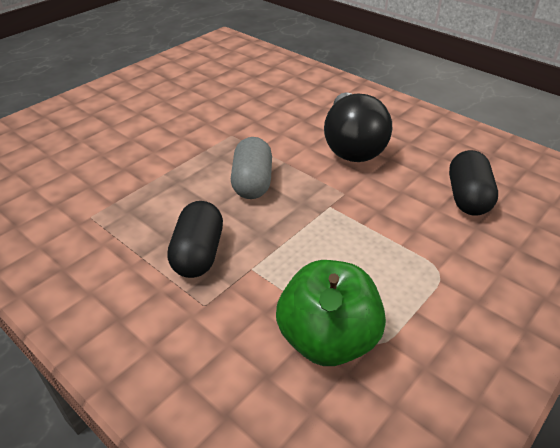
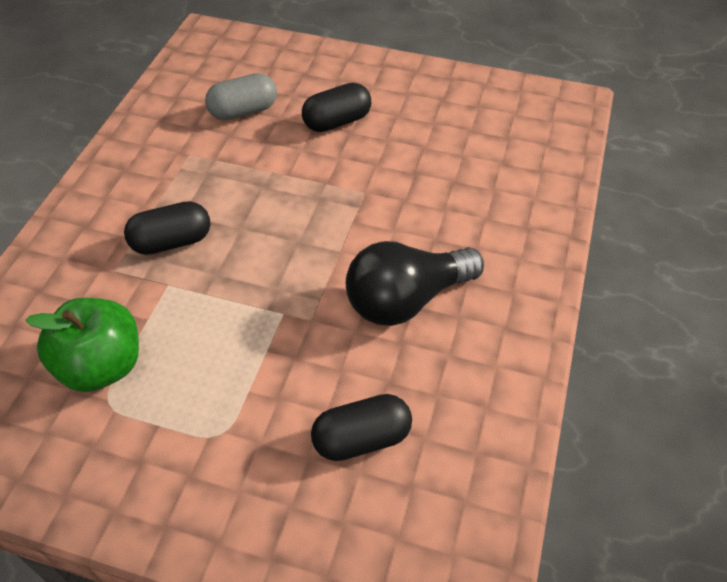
camera: 65 degrees right, 10 degrees up
(141, 127) = (337, 122): none -> black capsule
(252, 182) = (290, 239): grey capsule -> grey capsule (243, 111)

